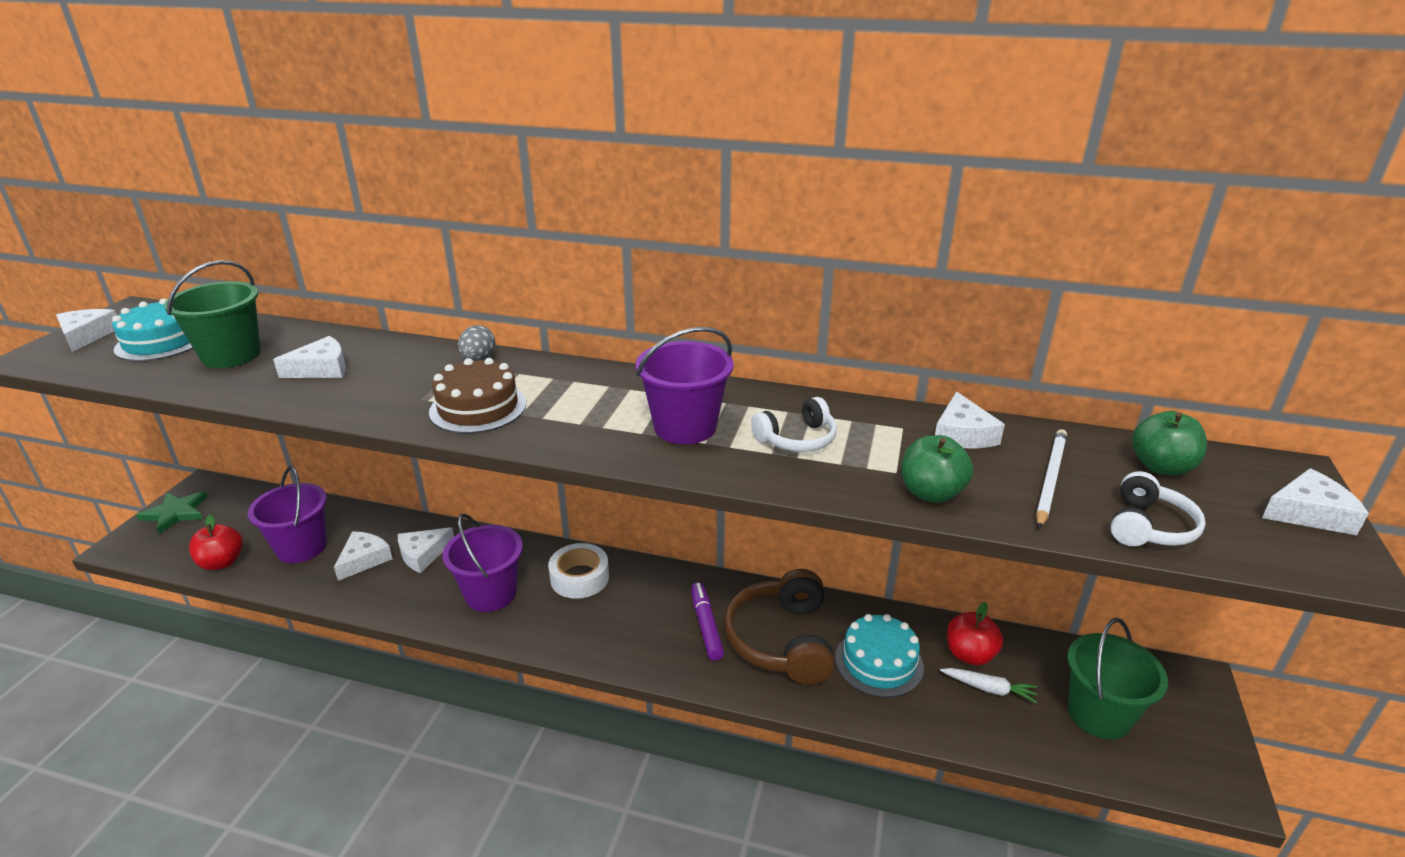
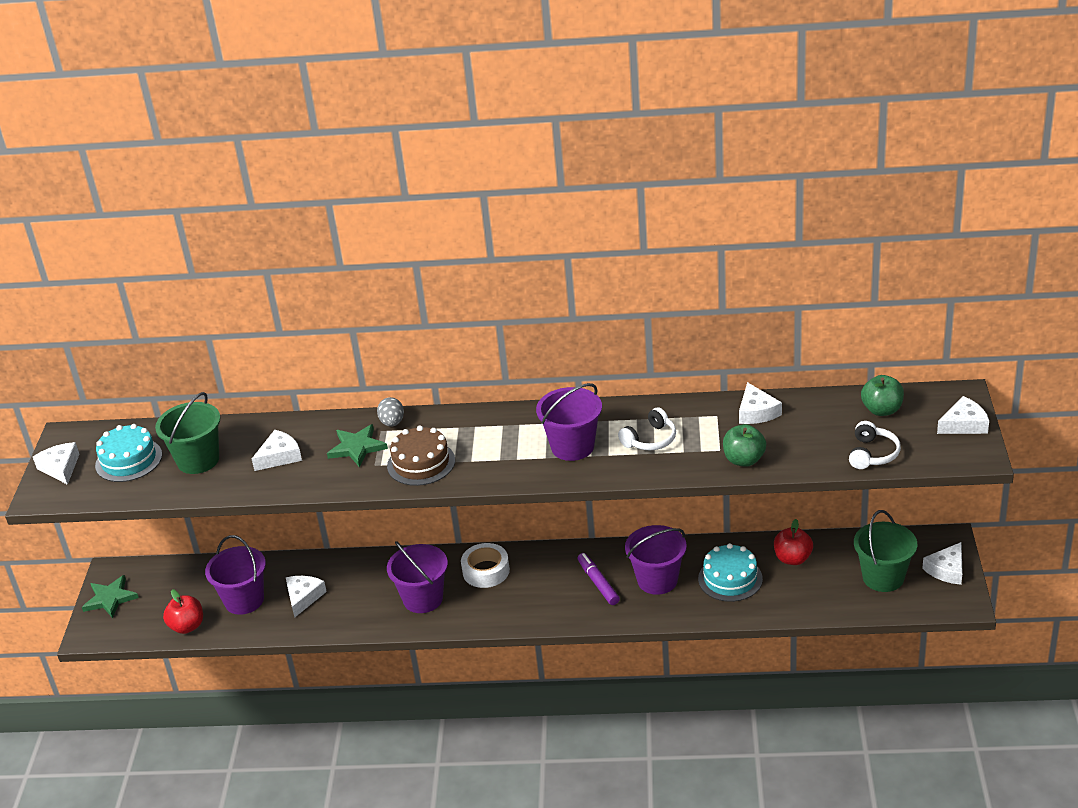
camera: 10 degrees left, 5 degrees up
(417, 376) = (357, 447): none -> green star
(423, 554) = (349, 582): white cheese -> white cheese (947, 570)
(782, 640) = (657, 580): brown headphones -> purple bucket
(989, 689) = (809, 578): white carrot -> none
(1050, 479) = (814, 434): white pencil -> none

